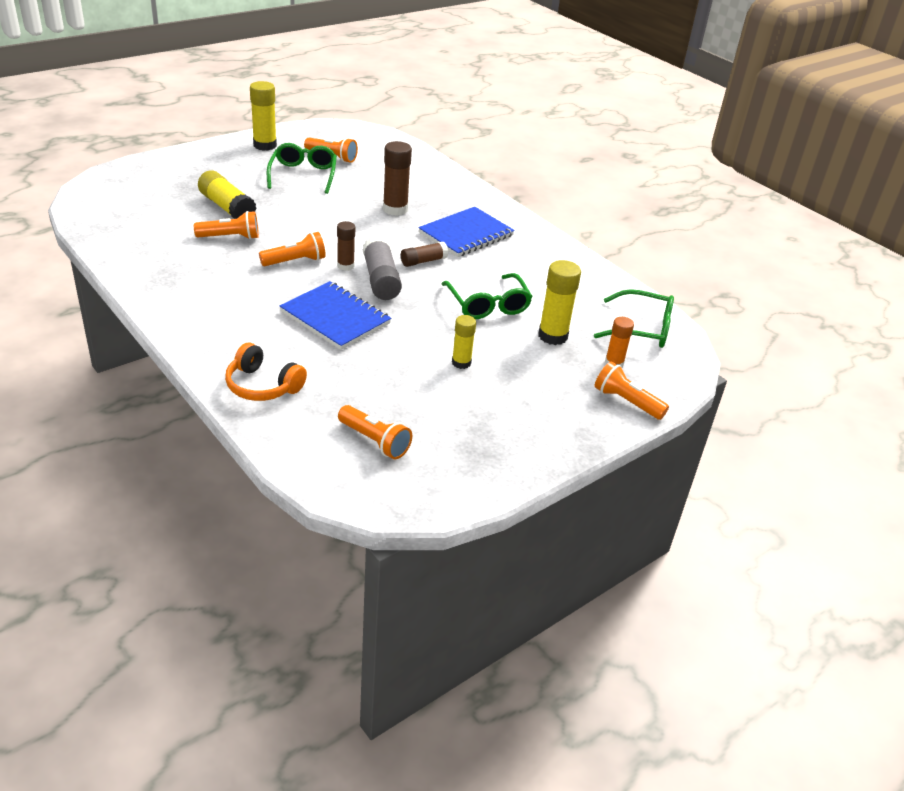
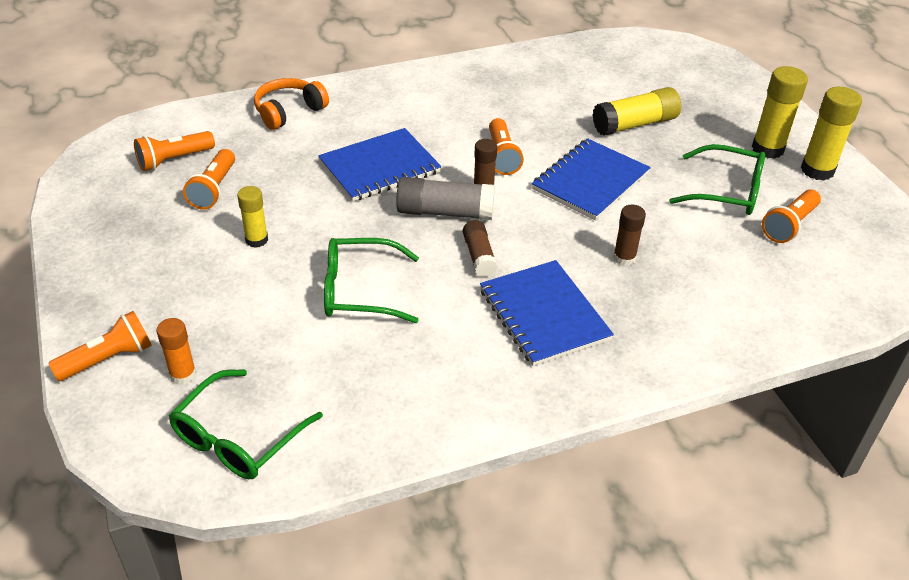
camera: 110 degrees right, 5 degrees up
(230, 237) = (563, 120): orange flashlight -> orange flashlight (214, 189)
(313, 223) = (590, 181): none -> blue notebook
(395, 209) = (624, 258): brown glue stick -> brown glue stick, size x0.62
(553, 336) = (267, 333): yellow glue stick -> yellow glue stick (767, 149)

